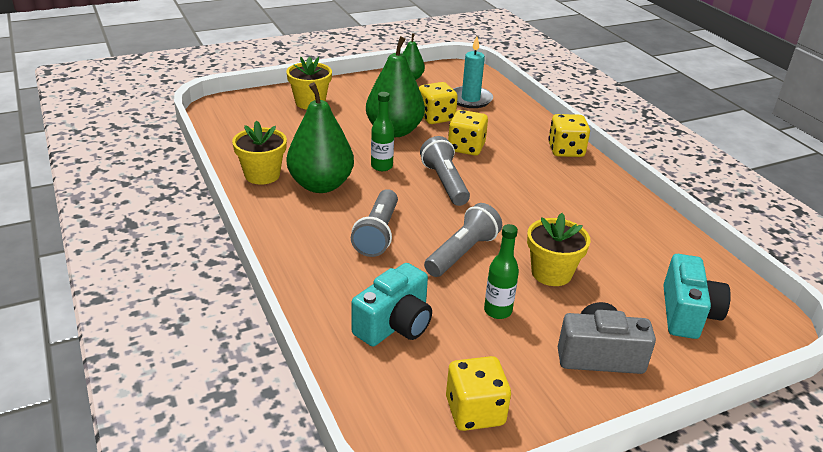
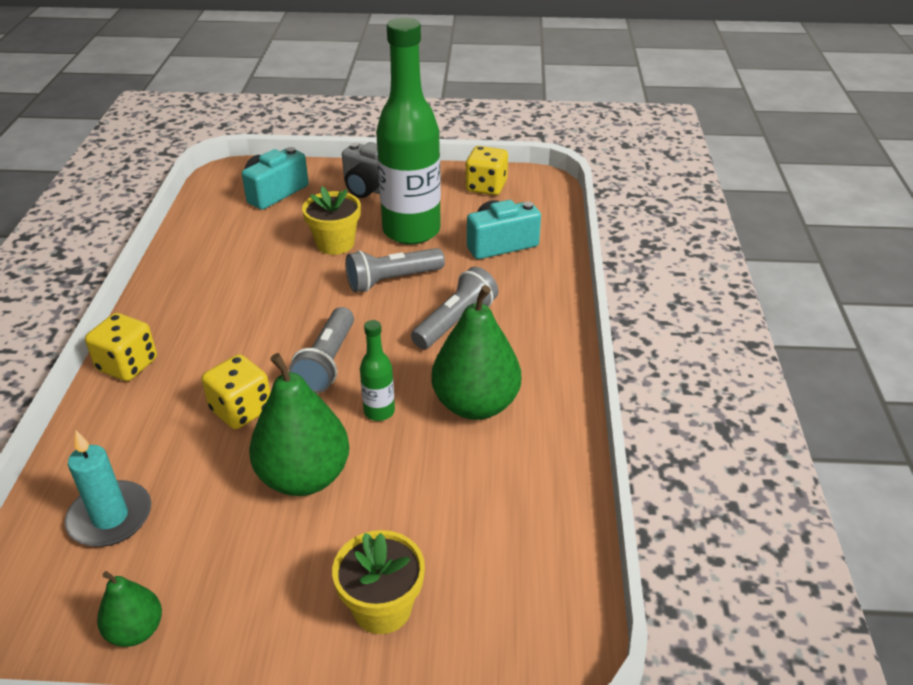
camera: 150 degrees left, 5 degrees up
(262, 175) = (542, 445): yellow flower pot -> none
(435, 117) = (214, 488): yellow dice -> none
(497, 311) = (411, 231): green bottle -> green bottle, size x2.38

